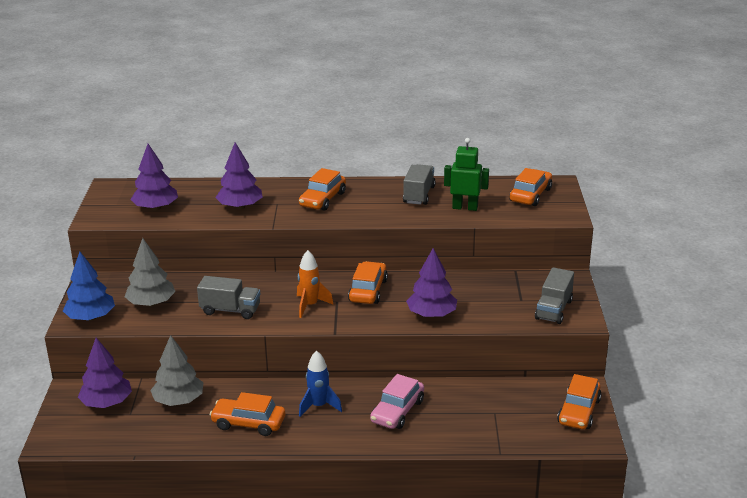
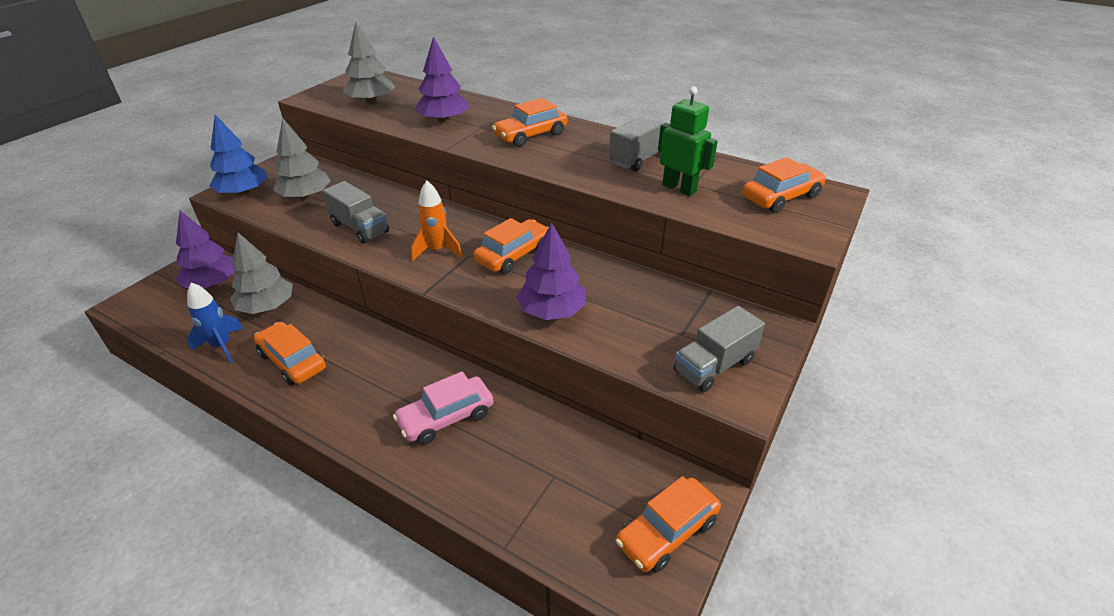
camera: 30 degrees right, 10 degrees up
(156, 208) = (371, 102): purple tree -> grey tree
(319, 406) = (376, 372): blue rocket -> blue rocket (222, 346)

